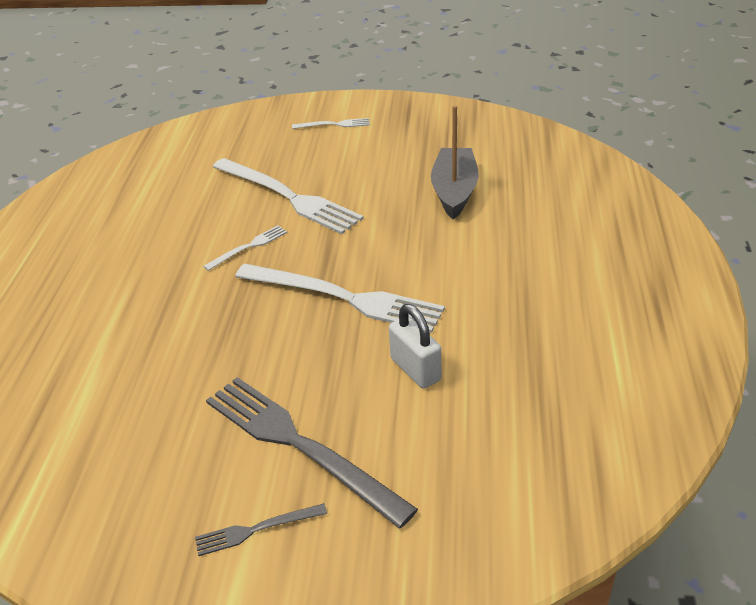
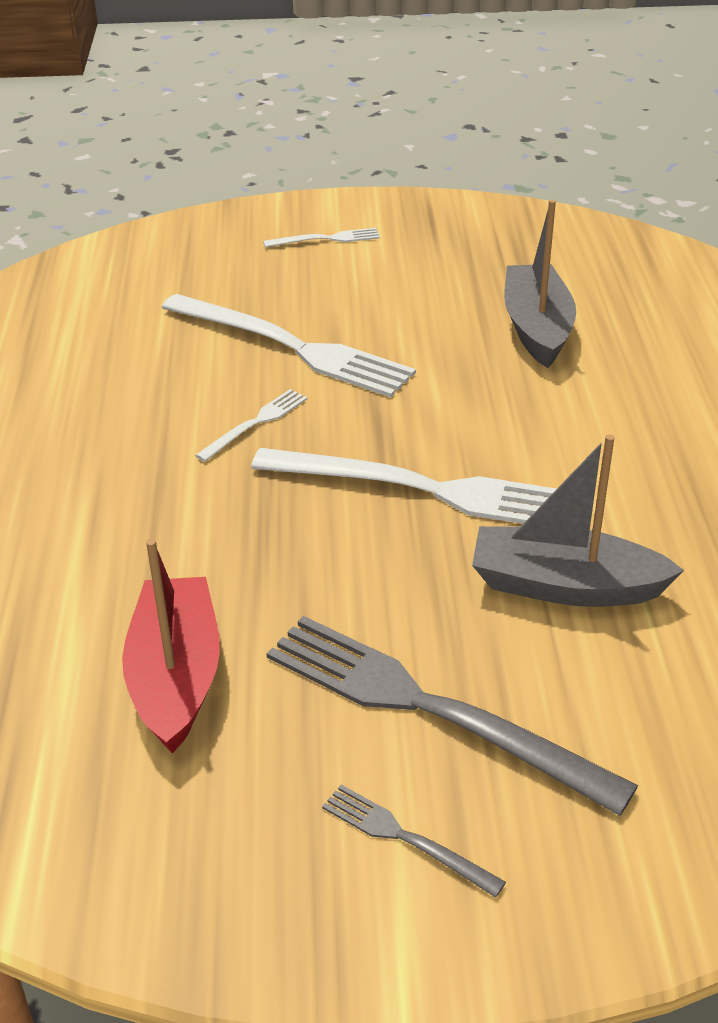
camera: 10 degrees left, 0 degrees up
(146, 411) = (176, 677): none -> red boat
(256, 529) = (405, 838): grey fork -> grey fork turned 60 degrees clockwise
(415, 369) = (565, 586): white padlock -> grey boat

